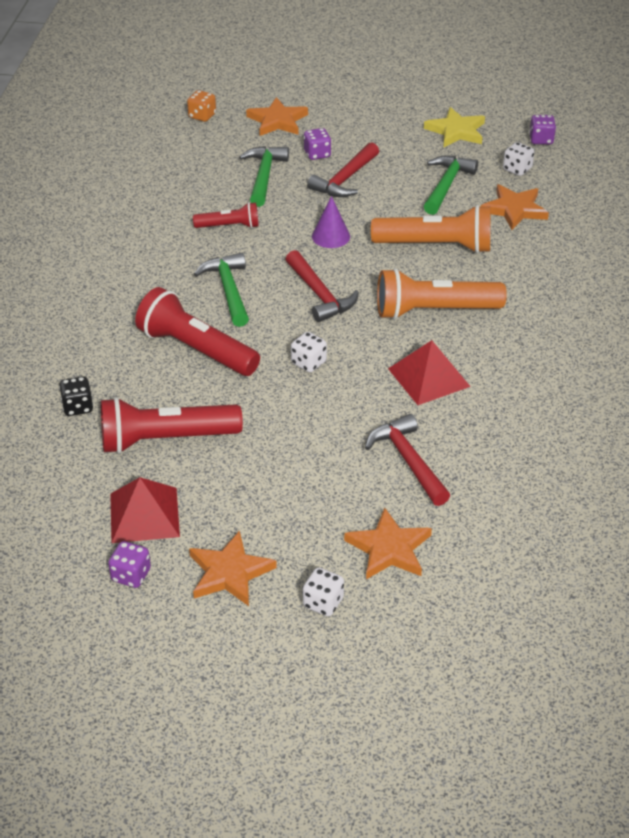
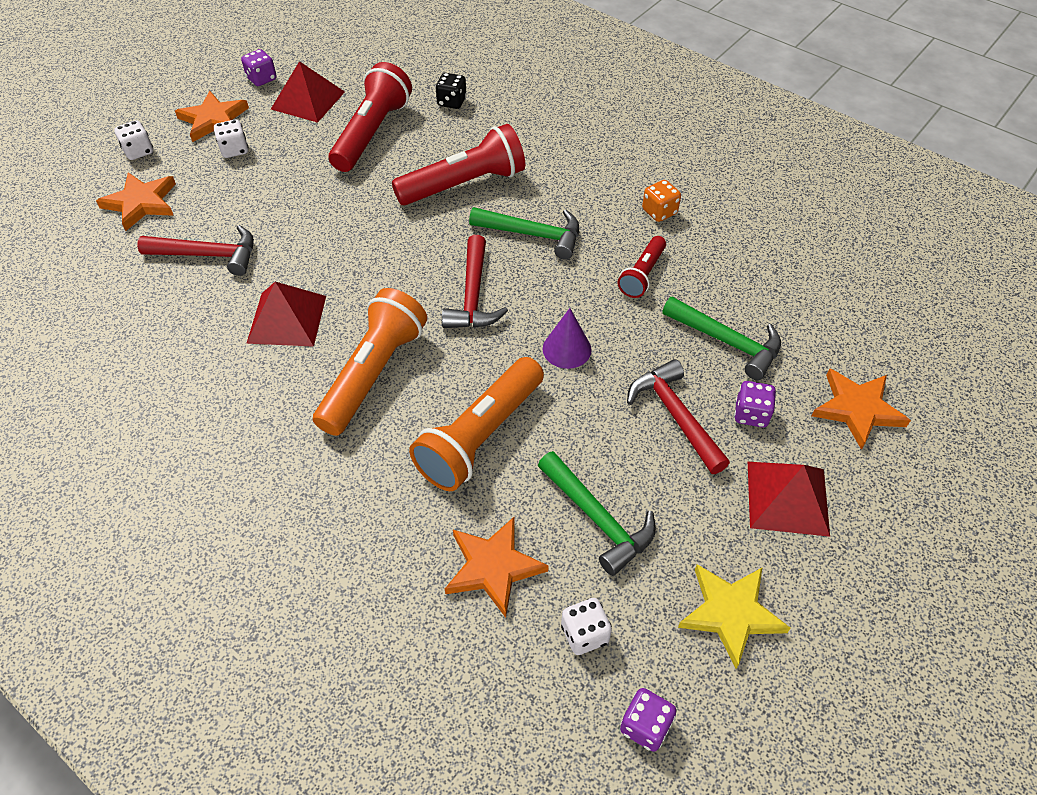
camera: 120 degrees right, 10 degrees up
(202, 116) = (902, 339): orange dice -> orange dice (659, 212)
(308, 363) = (383, 246): white dice -> white dice (234, 150)
(320, 295) = (473, 296): red hammer -> red hammer turned 90 degrees counterclockwise
(366, 130) = (787, 498): none -> red pyramid

